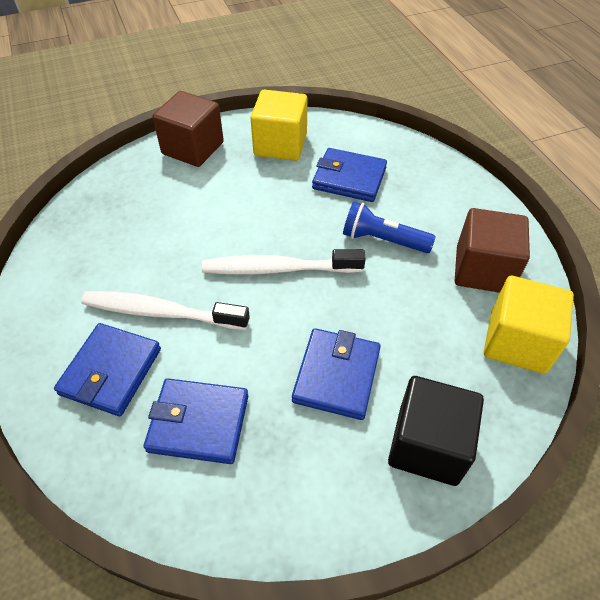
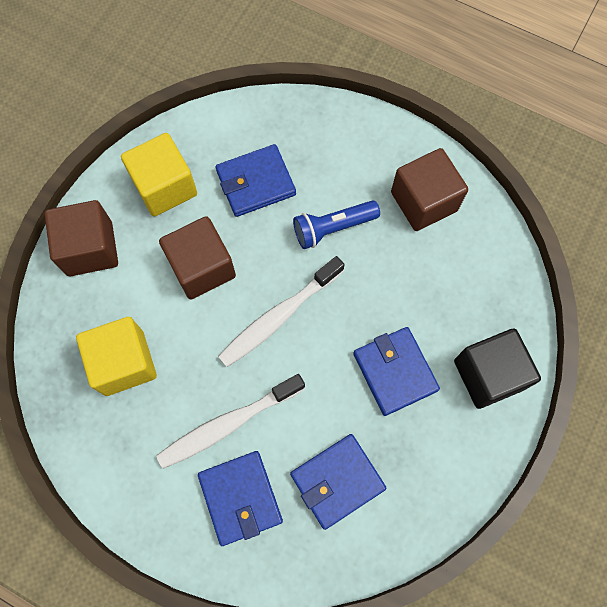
camera: 40 degrees left, 20 degrees up
(254, 203) = (202, 267): none -> brown cube
(517, 342) = (488, 249): yellow cube -> yellow cube (124, 363)

